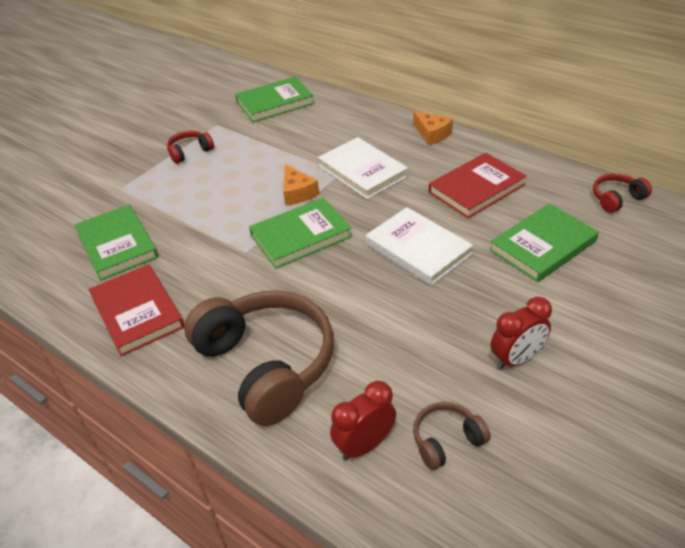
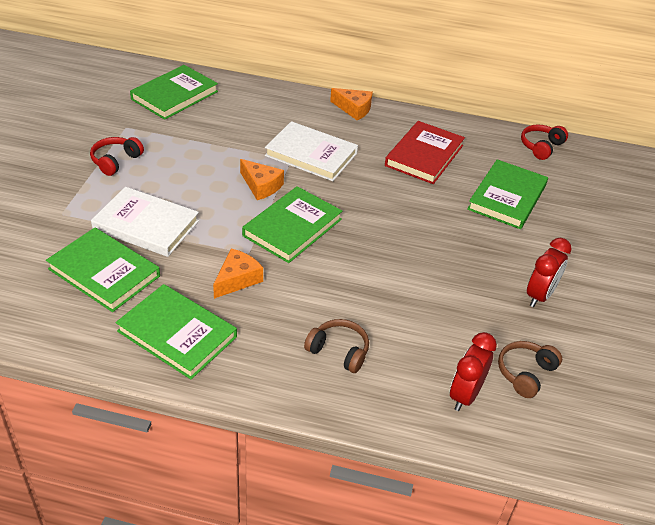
camera: 30 degrees left, 0 degrees up
(137, 312) = (177, 334): red book -> green book
(220, 274) = (237, 279): none -> orange cheese
(266, 364) = (338, 351): brown headphones -> brown headphones, size x0.44
(418, 249) = (407, 219): white book -> white book (146, 225)

